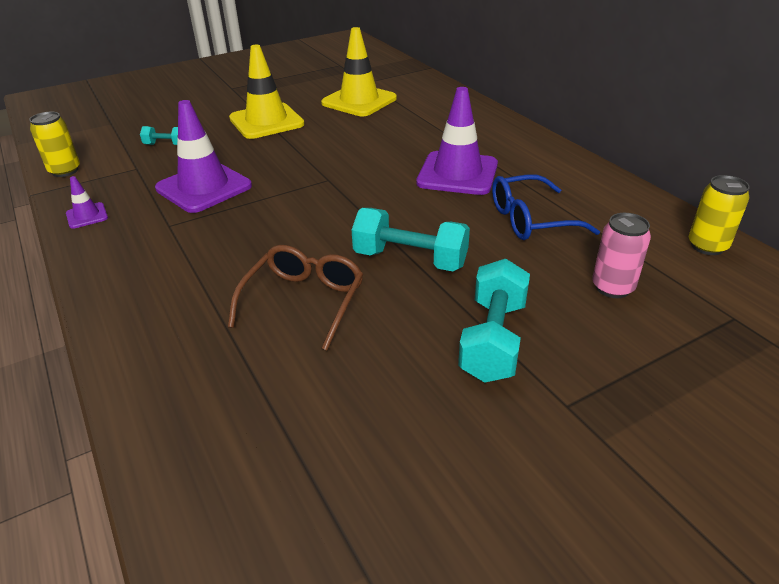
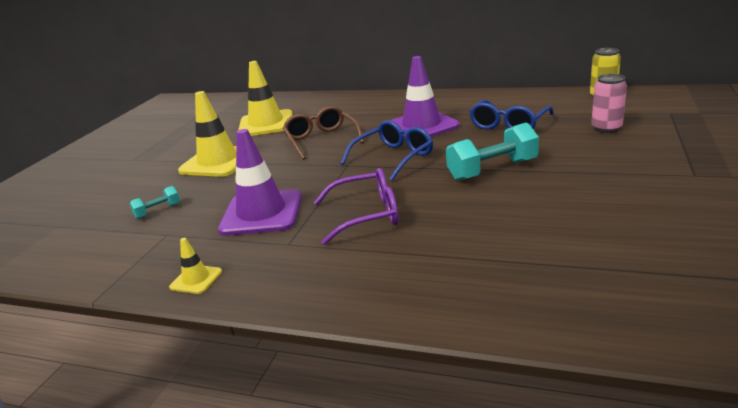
camera: 40 degrees left, 10 degrees down
(65, 171) = (90, 271): yellow can -> none
(87, 216) = (196, 279): purple traffic cone -> yellow traffic cone
(248, 235) = (365, 215): none -> purple glasses
(303, 302) = (484, 219): brown glasses -> brown glasses (321, 140)
(369, 194) = (393, 158): none -> blue glasses
(493, 340) = (611, 174): turquoise dumbbell -> none

